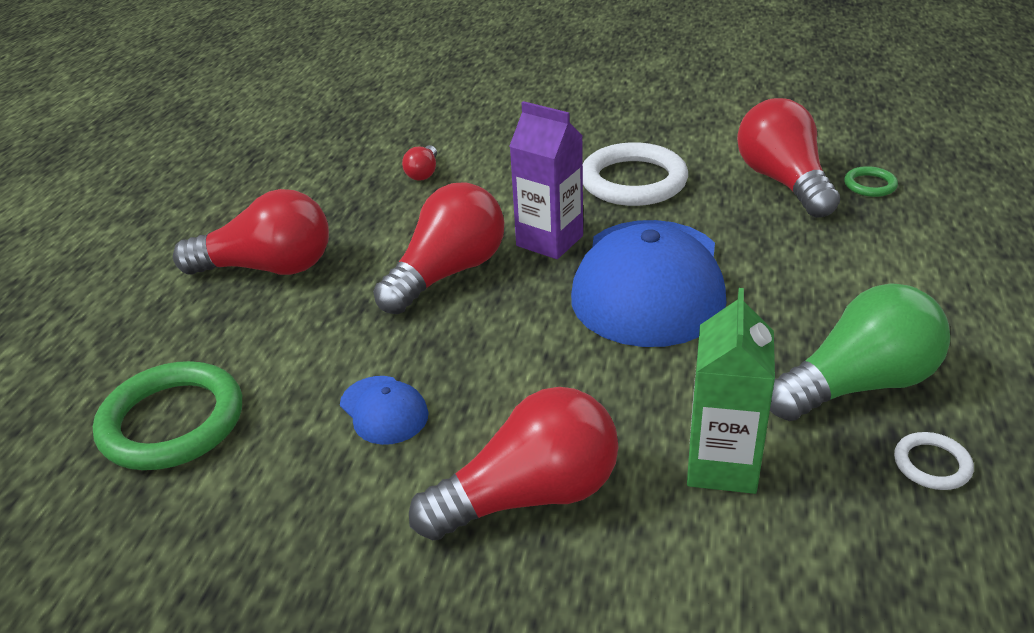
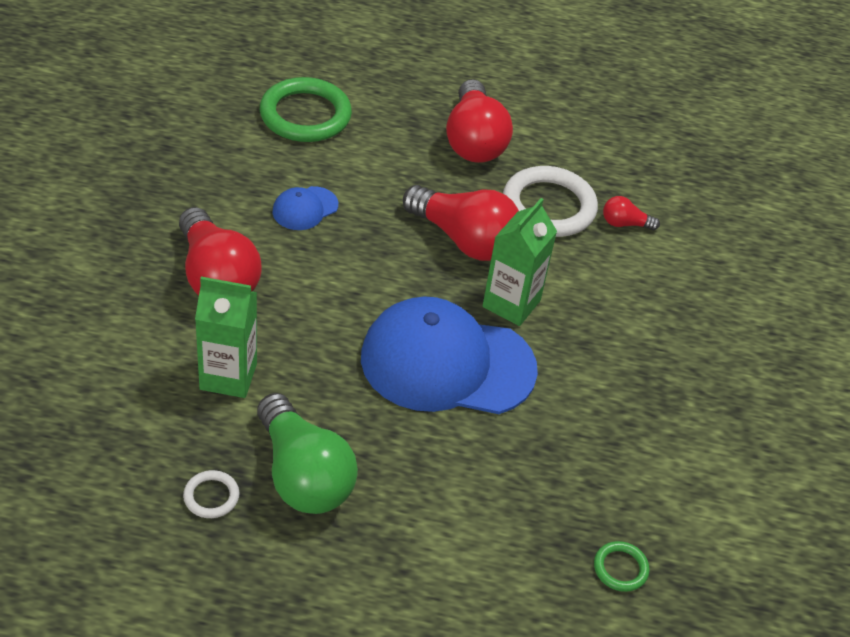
camera: 80 degrees right, 10 degrees up
(549, 241) = (511, 304): purple carton -> green carton
(633, 181) = (618, 371): white ring -> white ring (548, 206)
(783, 182) = (622, 493): red light bulb -> none

